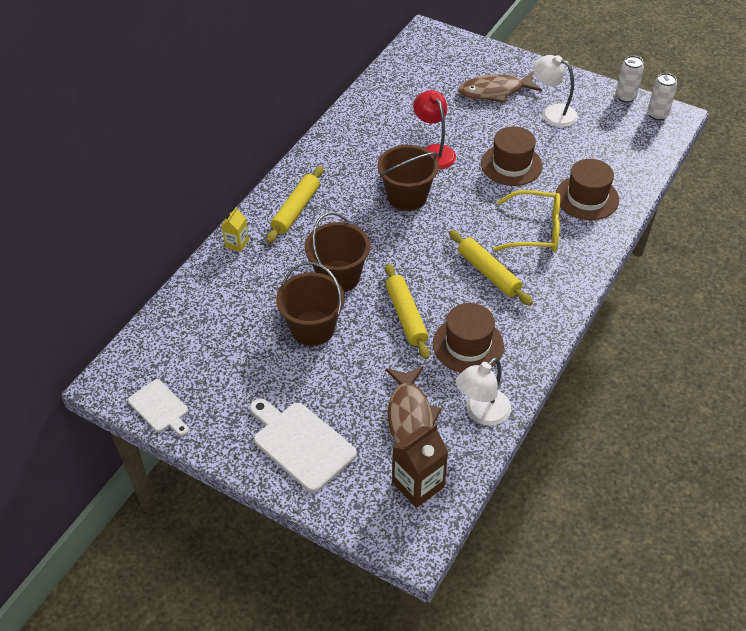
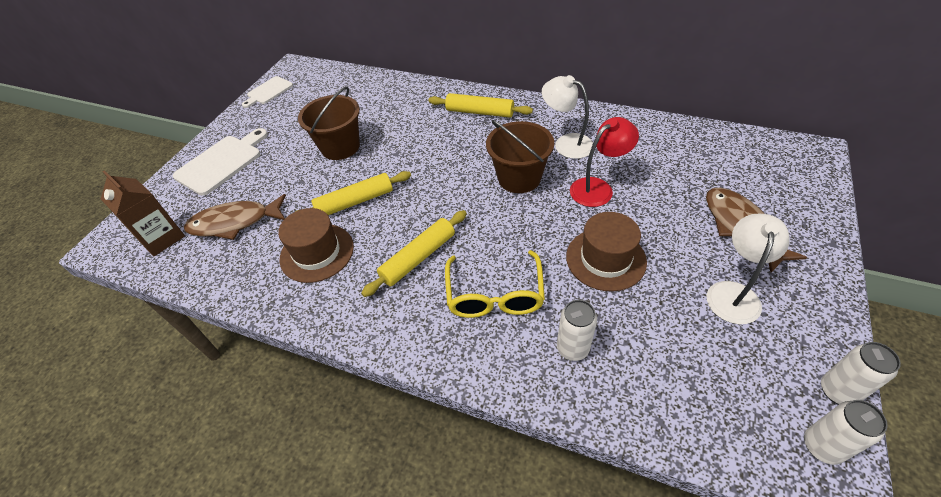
camera: 85 degrees right, 0 degrees up
(237, 243) = (432, 90): yellow carton -> none
(338, 276) = (401, 151): brown bucket -> none
(481, 413) = (229, 274): white lamp -> white lamp (566, 143)
(587, 198) = (572, 348): brown hat -> white can

